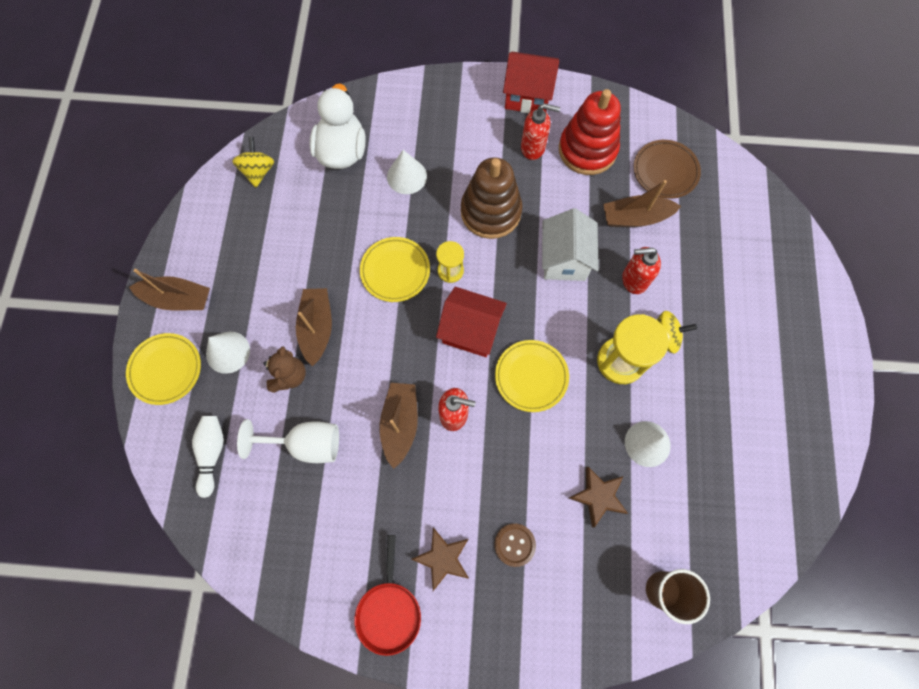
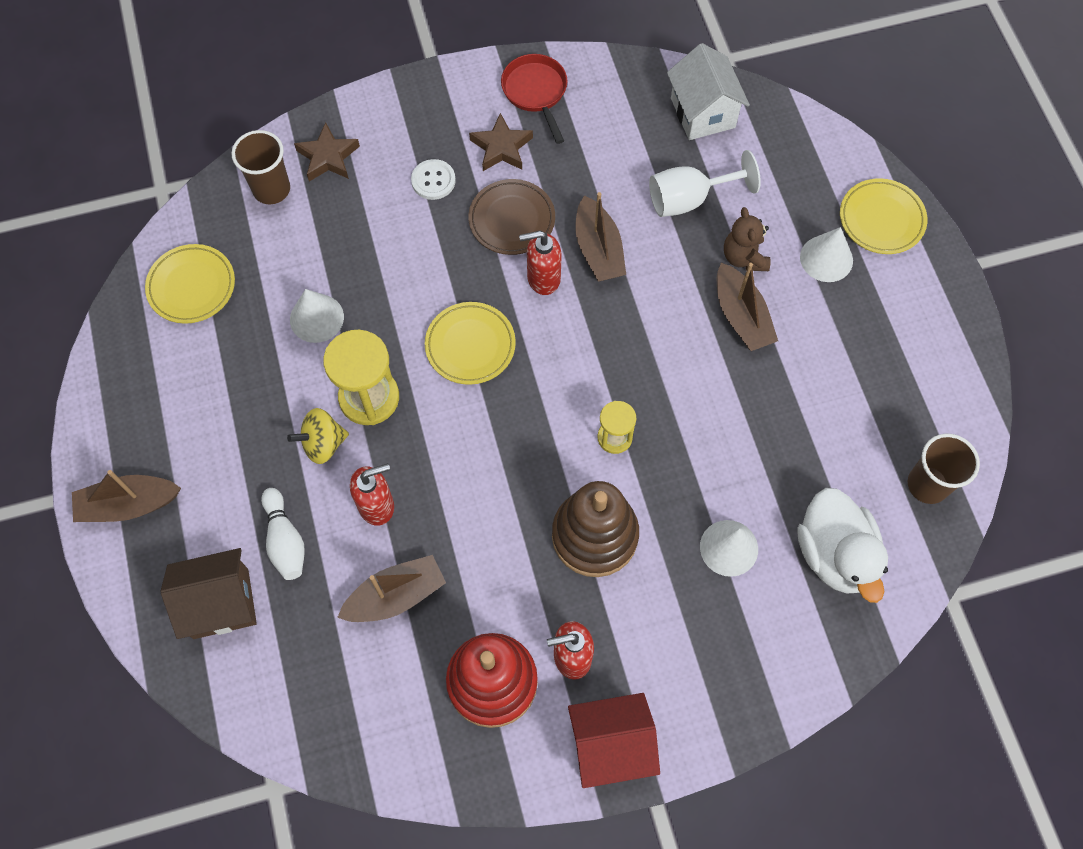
camera: 160 degrees right, 5 degrees down
(178, 299) = (919, 295): brown boat -> brown boat (128, 505)
(212, 453) = (780, 160): white bowling pin -> white bowling pin (285, 540)
(258, 171) = (927, 484): yellow spinning top -> brown cup
(395, 271) = (683, 414): yellow plate -> yellow plate (192, 286)
(471, 331) = (560, 373): red house -> none
(514, 544) = (433, 180): brown button -> white button
(564, 259) = (475, 502): white house -> white house (702, 113)
(598, 496) = (359, 250): brown star -> brown star (328, 157)
(665, 171) = (370, 686): brown plate -> brown plate (512, 220)
(755, 250) = (221, 603): none -> brown house

